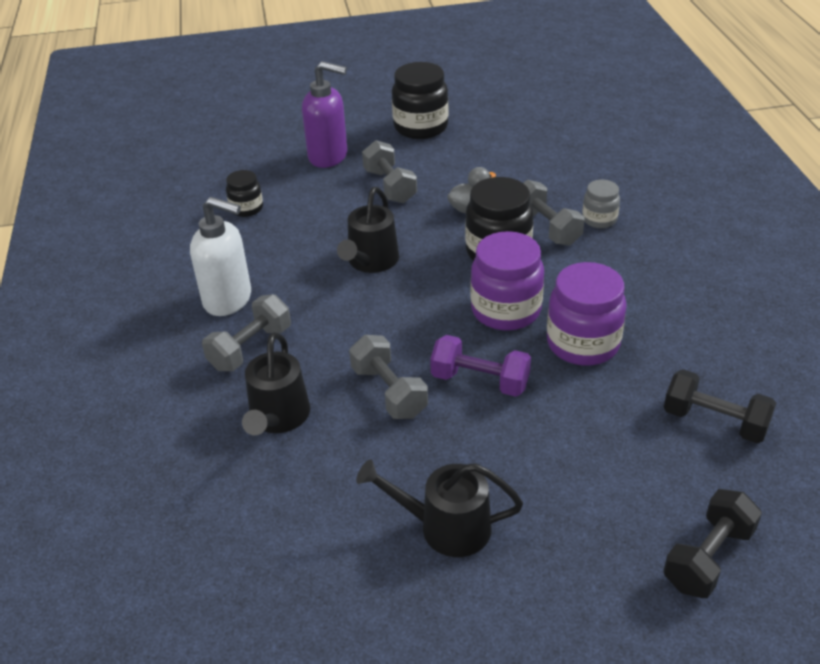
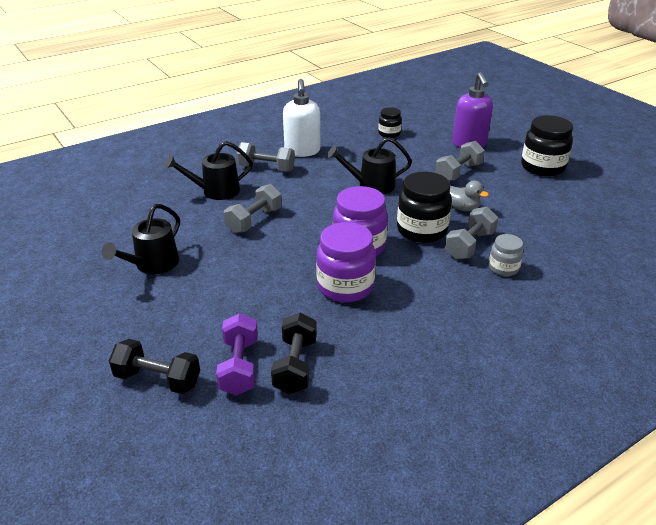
camera: 65 degrees right, 5 degrees down
(445, 527) = (153, 265): black watering can -> black watering can turned 135 degrees counterclockwise
(480, 381) = (282, 251): purple dumbbell -> purple dumbbell (239, 366)

